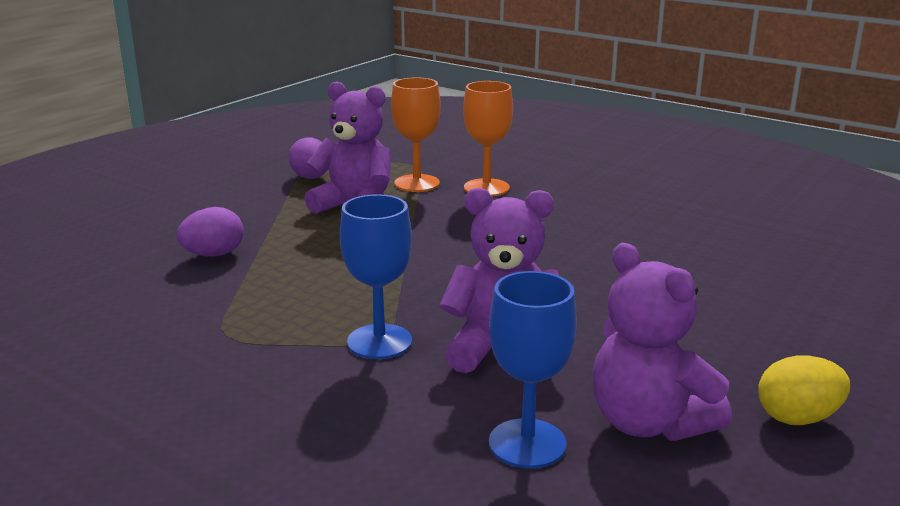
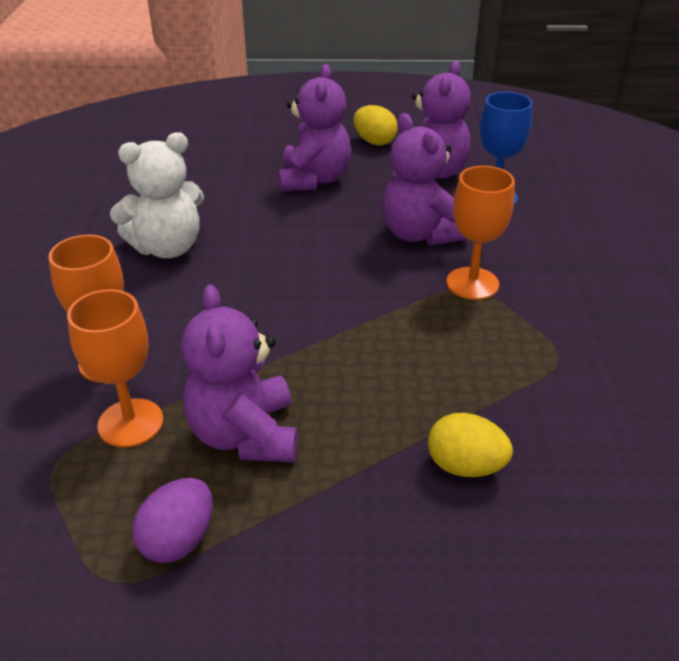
camera: 125 degrees left, 15 degrees up
(213, 255) = (465, 466): purple egg -> yellow egg
(379, 342) = (472, 283): blue goblet -> orange goblet
(622, 230) = (167, 248): none -> white teddy bear
(703, 333) = (314, 180): none -> purple teddy bear

